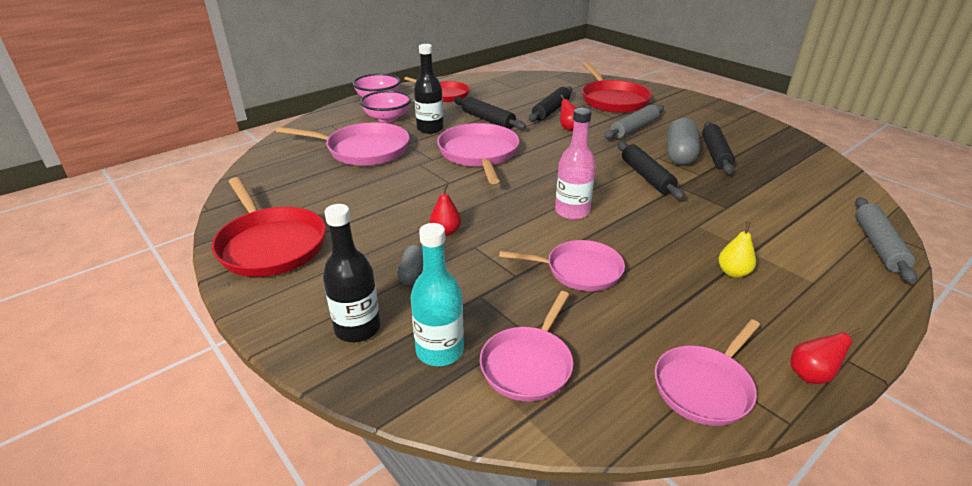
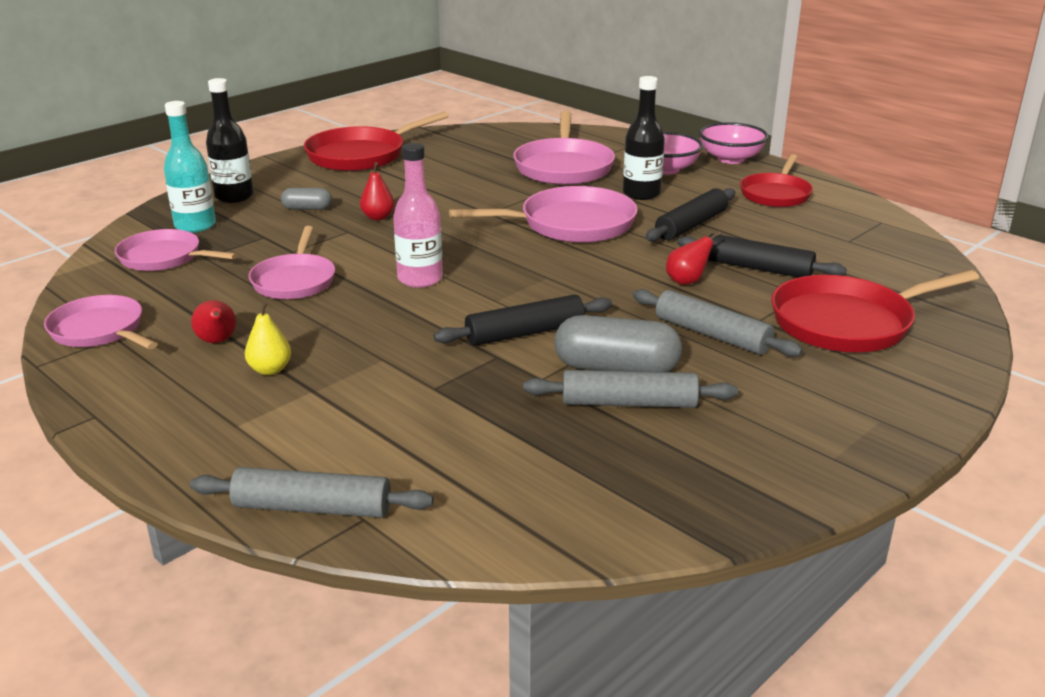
camera: 85 degrees right, 5 degrees down
(715, 154) = (629, 403): black rolling pin -> grey rolling pin
(811, 375) = (85, 388): red pear -> red pear (217, 341)

